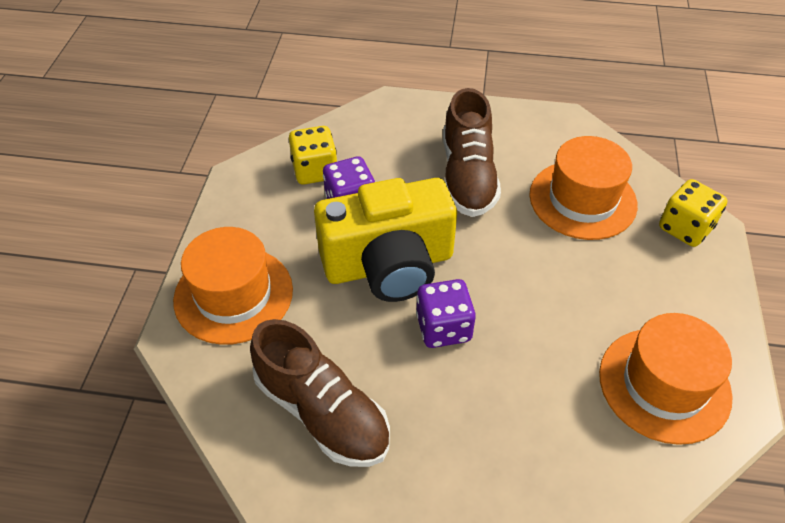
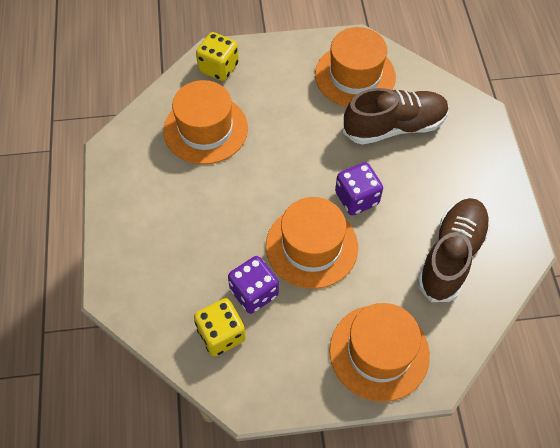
camera: 105 degrees left, 10 degrees up
(389, 265) = (311, 246): yellow camera -> orange hat
(468, 176) = (198, 210): brown shoe -> brown shoe (394, 127)

